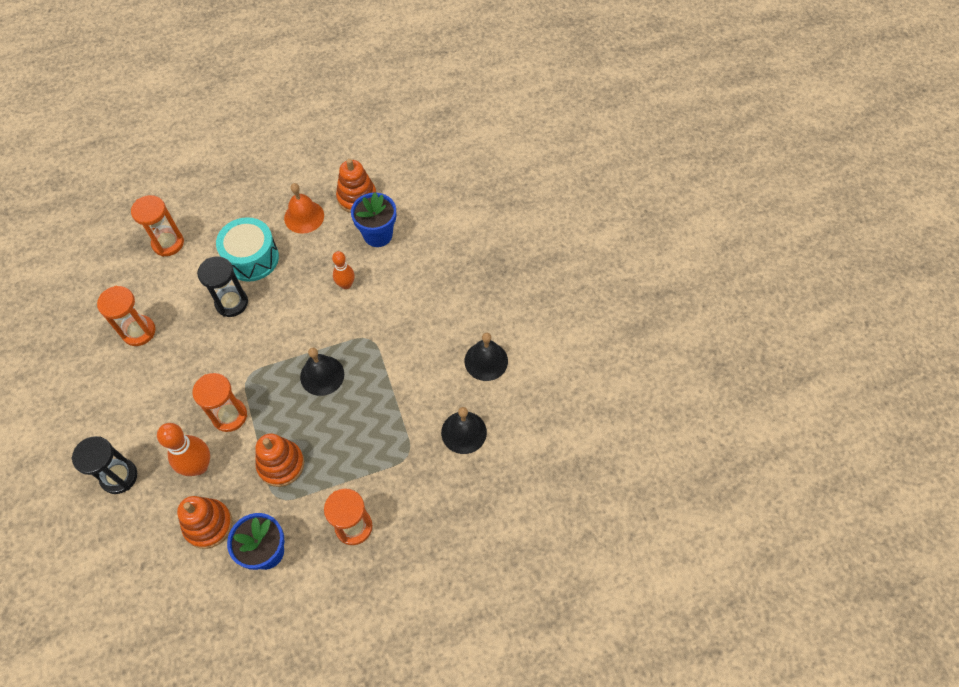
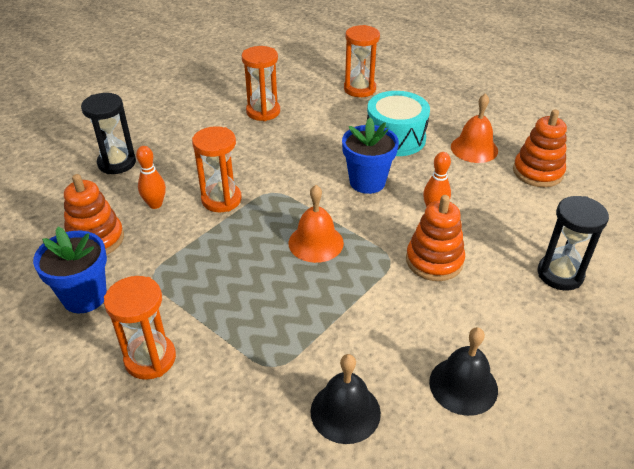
camera: 60 degrees right, 20 degrees down
(198, 466) = (155, 204): orange bowling pin -> orange bowling pin, size x0.62
(232, 303) = (338, 147): black hourglass -> black hourglass (560, 274)
(281, 464) = (192, 260): orange stacking toy -> orange stacking toy (434, 261)
(322, 375) = (316, 242): black bell -> orange bell
(378, 235) = (515, 207): blue flower pot -> blue flower pot (367, 182)

